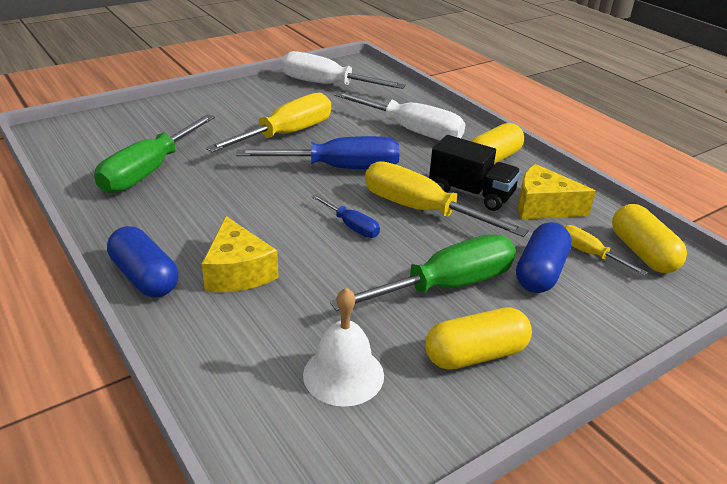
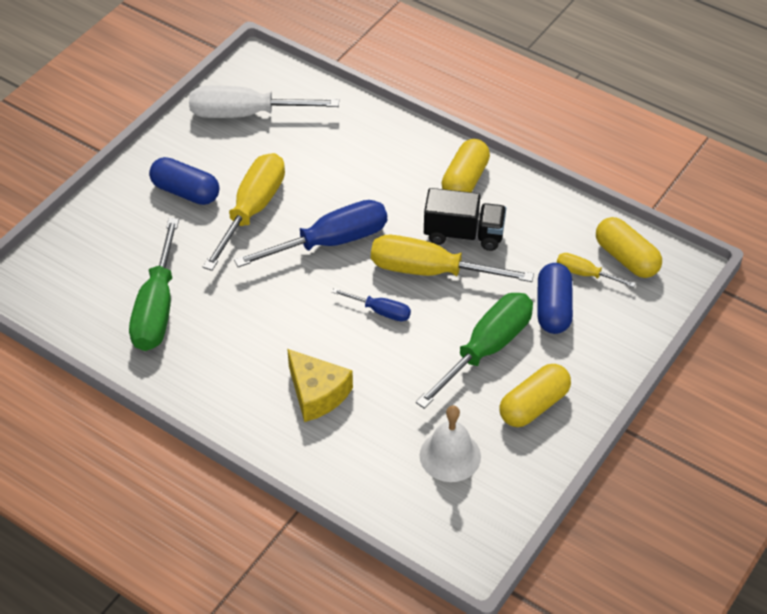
camera: 20 degrees left, 15 degrees up
(145, 277) = (247, 426): blue capsule -> blue capsule (185, 192)
(411, 131) = (371, 163): white screwdriver -> none
(543, 206) = (531, 229): yellow cheese -> none

